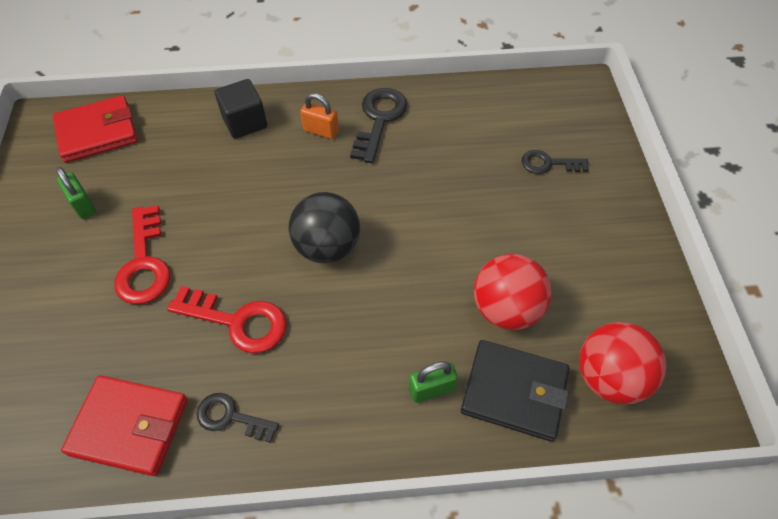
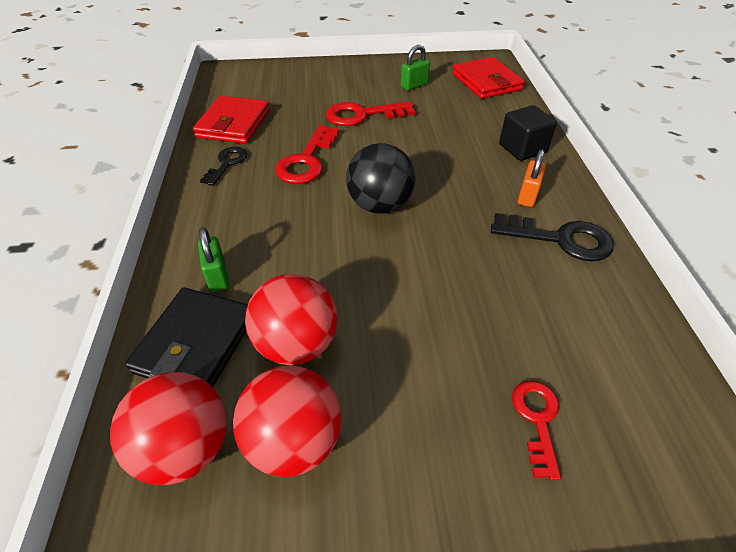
camera: 90 degrees right, 10 degrees down
(548, 164) = (537, 420): black key -> red key
(589, 303) = (294, 441): none -> red ball

